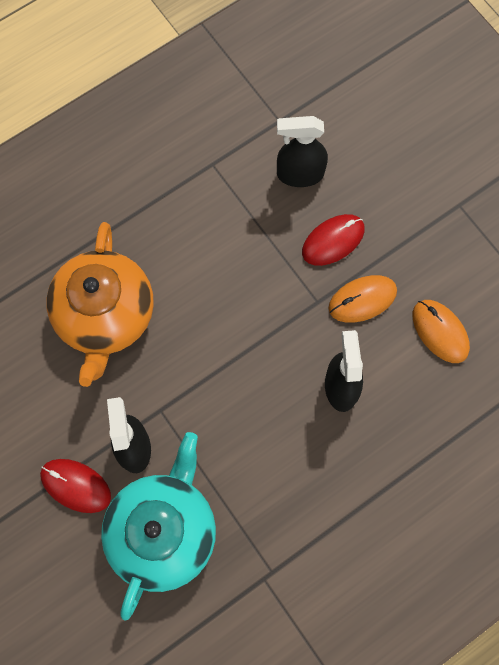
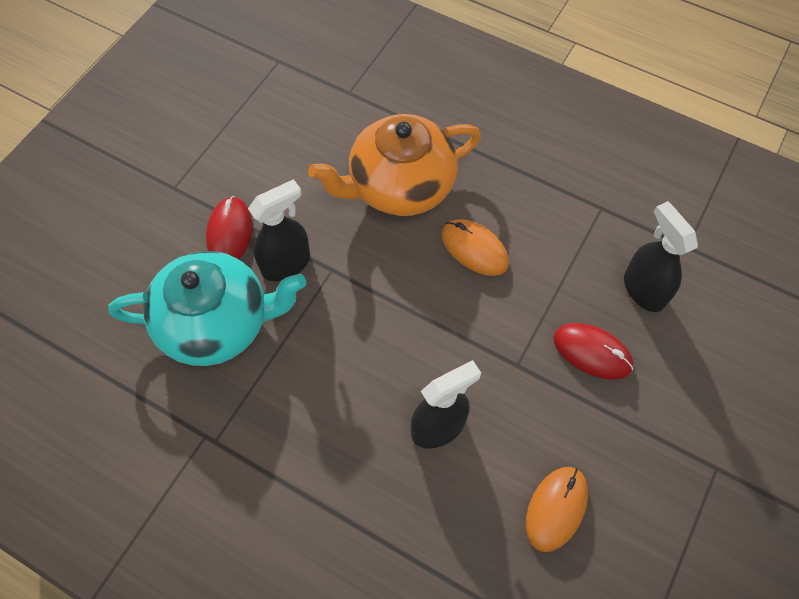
camera: 65 degrees right, 10 degrees down
(362, 300) = (545, 409): orange mouse -> orange mouse (474, 249)

